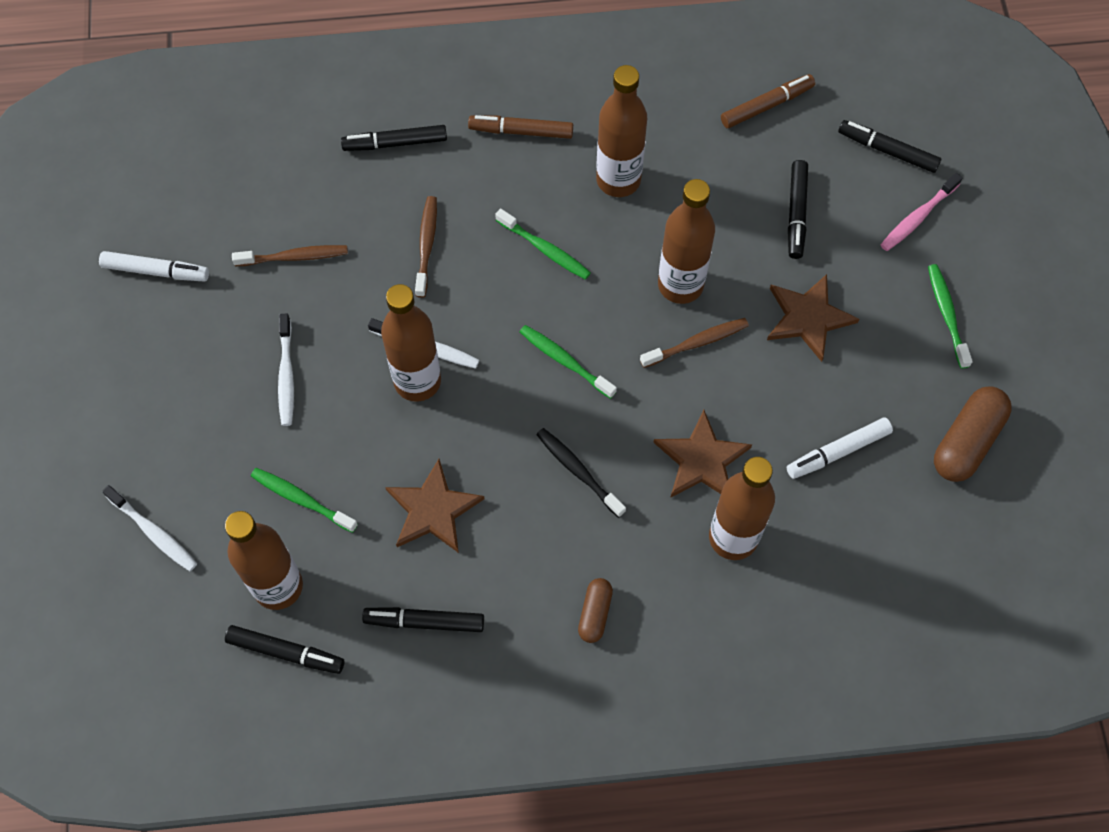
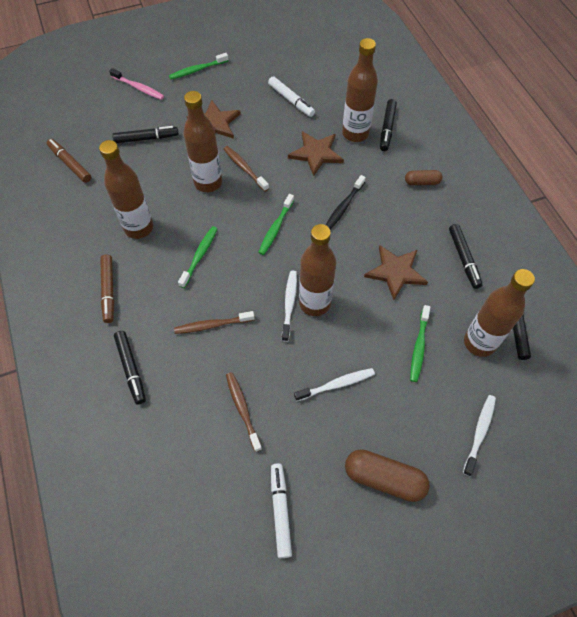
camera: 105 degrees left, 5 degrees down
(887, 151) = (95, 105): black marker -> black marker (387, 128)
(967, 441) = (268, 55): brown capsule -> brown capsule (384, 478)

